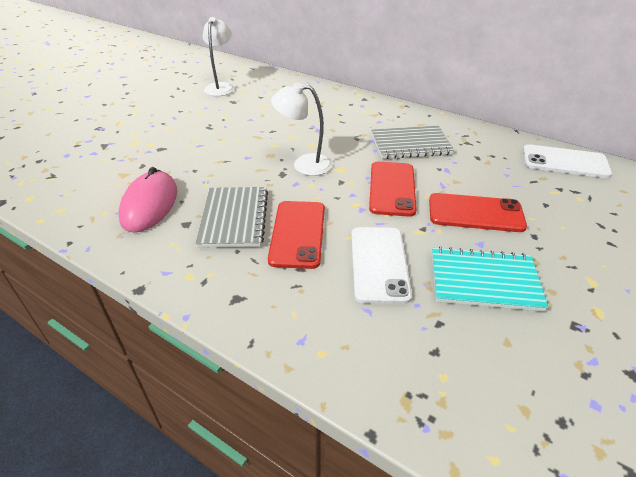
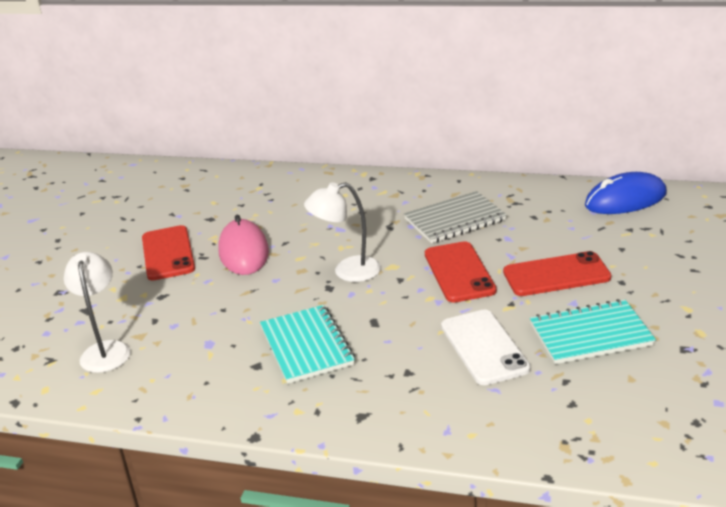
camera: 15 degrees left, 10 degrees down
(150, 204) = (199, 358): pink mouse -> pink mouse (243, 252)
(221, 87) = (180, 204): white lamp -> white lamp (106, 350)
(234, 218) = (306, 346): grey notebook -> turquoise notebook
(298, 234) = (385, 342): red phone -> red phone (168, 253)
(565, 162) = (625, 200): white phone -> blue mouse

